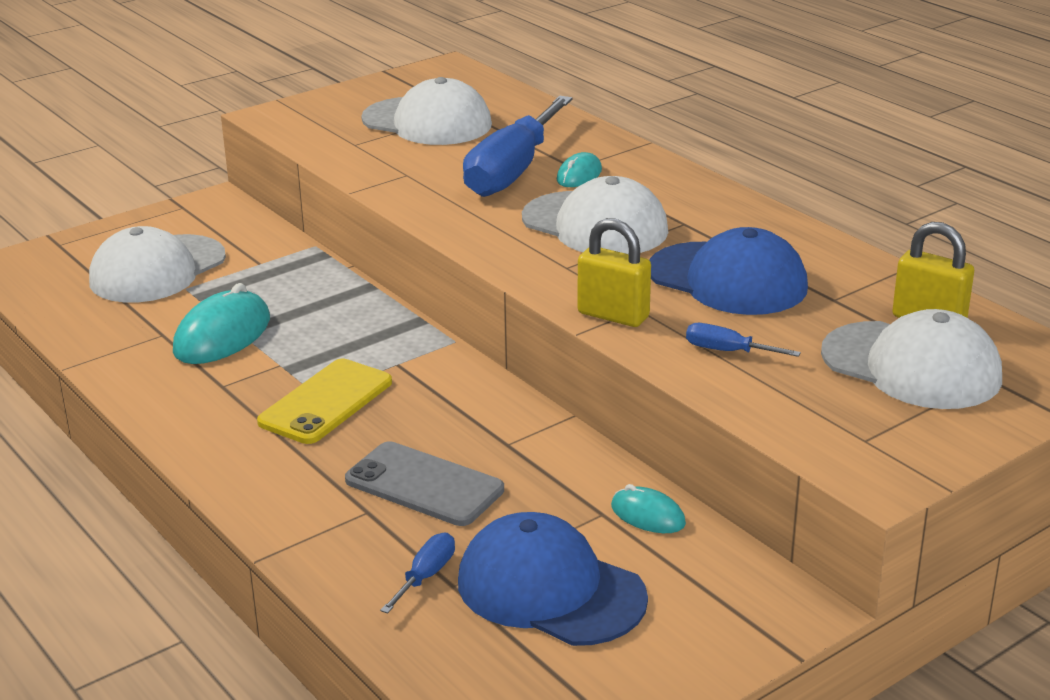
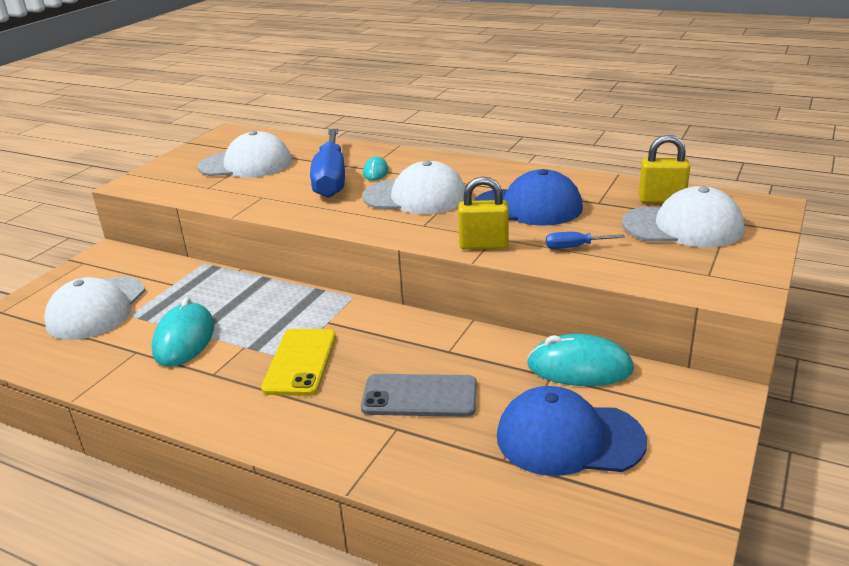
camera: 25 degrees left, 0 degrees up
(426, 576) = (479, 460): blue screwdriver -> none
(648, 515) = (579, 367): turquoise mouse -> turquoise mouse, size x1.81

